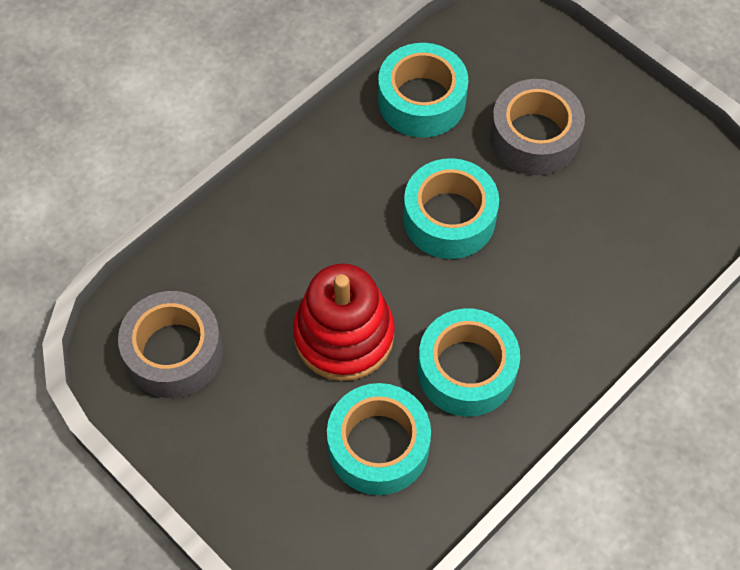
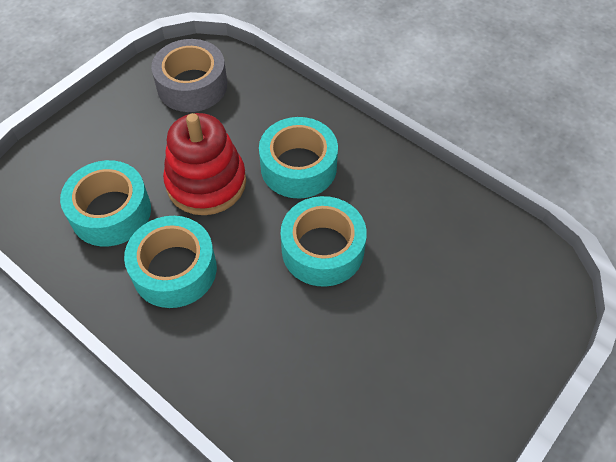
camera: 85 degrees right, 5 degrees down
(422, 100) = (444, 222): turquoise tape -> turquoise tape (298, 167)
(534, 137) = (422, 316): grey tape -> none

